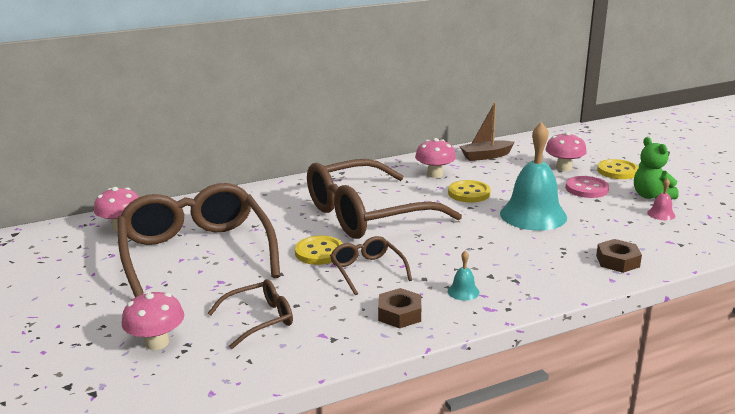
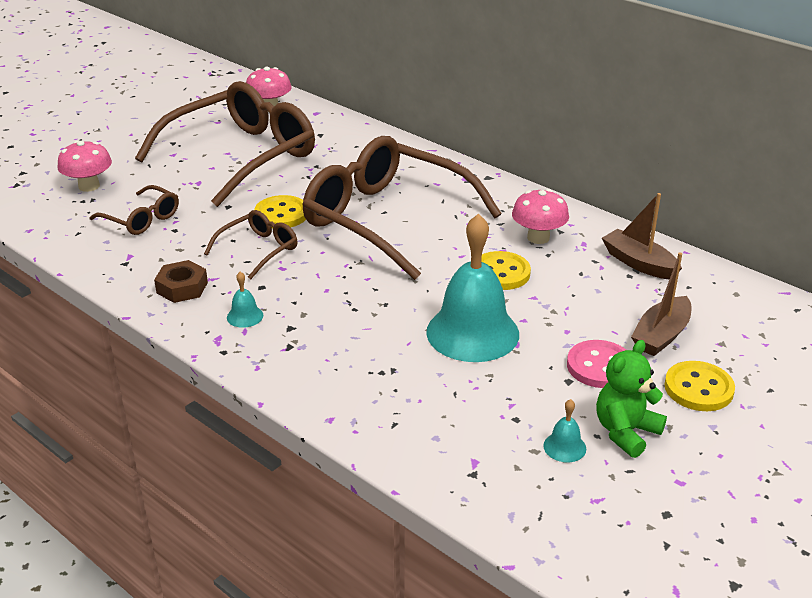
camera: 65 degrees right, 10 degrees up
(564, 168) = (661, 336): pink mushroom -> brown boat
(617, 261) = (382, 419): brown nut -> none
(661, 214) = (564, 447): pink bell -> turquoise bell

